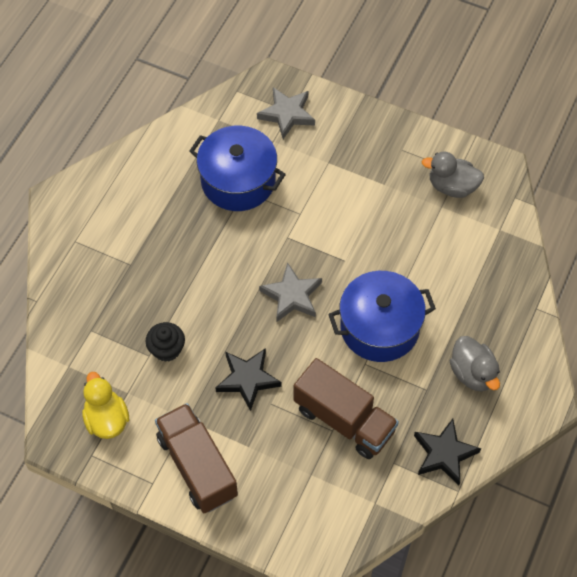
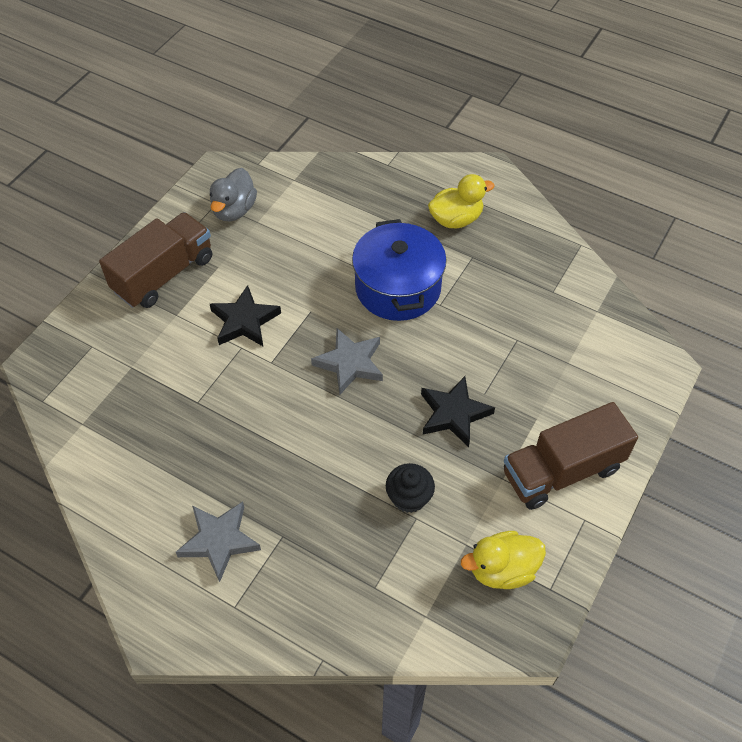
camera: 85 degrees left, 5 degrees down
(238, 181) = (181, 407): blue pot -> none
(287, 114) = (96, 349): grey star -> grey star (219, 541)
(344, 420) = (505, 328): brown truck -> brown truck (164, 275)
(444, 454) = (542, 251): black star -> black star (244, 321)
(472, 373) = (456, 219): grey duck -> yellow duck

